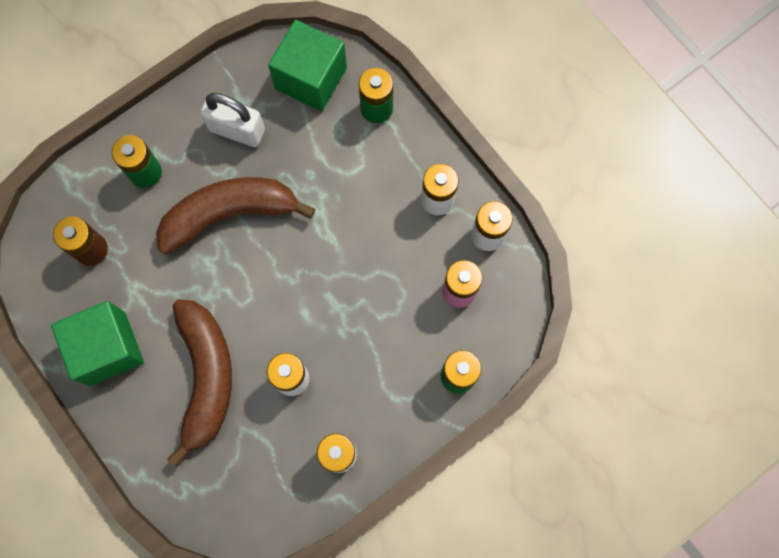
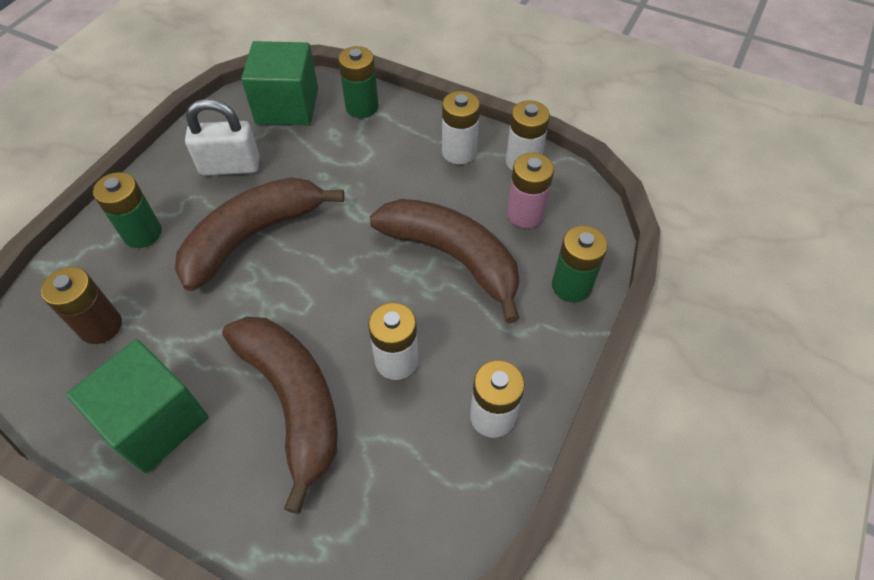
camera: 25 degrees left, 20 degrees down
(378, 306) = (453, 257): none -> brown banana

